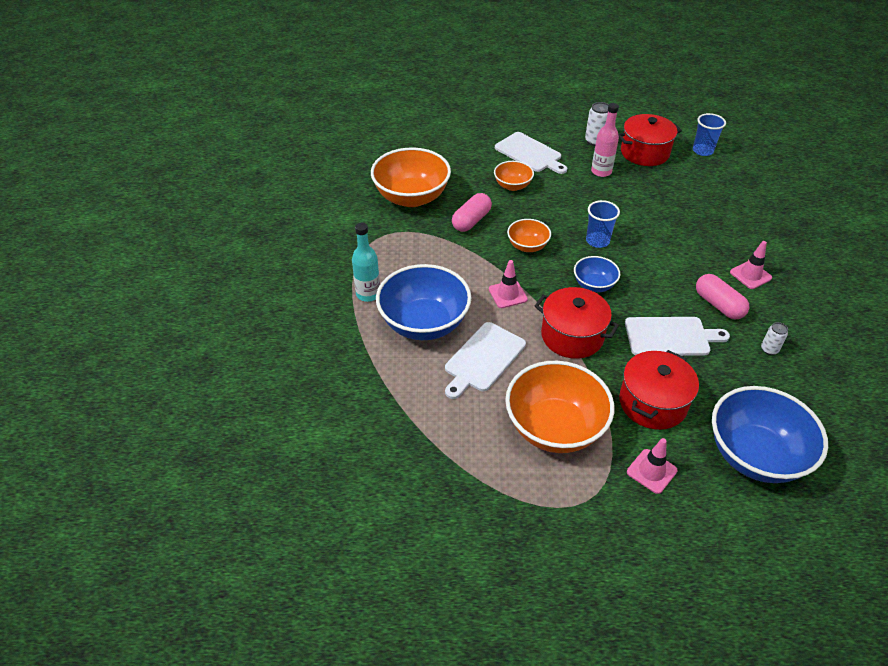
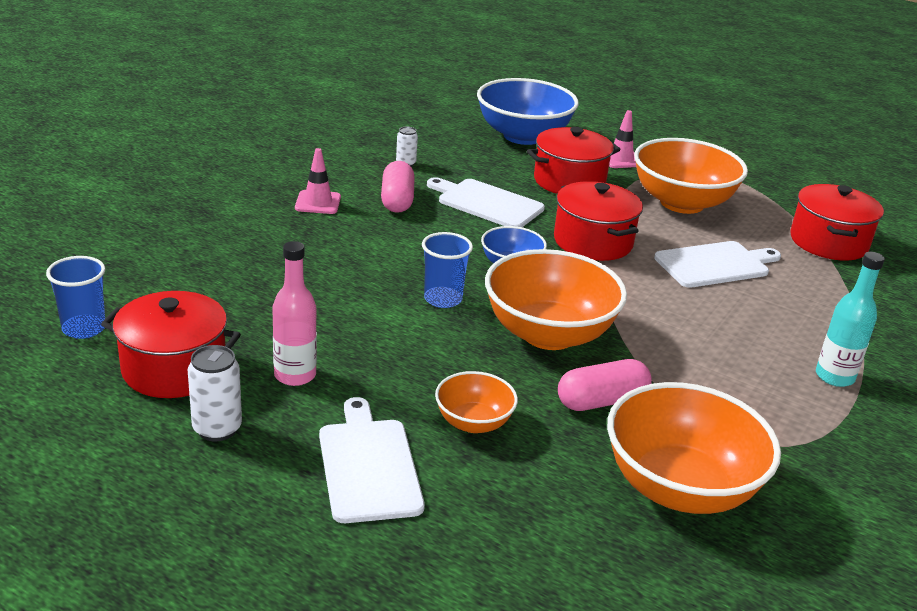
camera: 150 degrees left, 15 degrees down
(419, 442) = (828, 242): none -> red pot
(424, 323) = (768, 317): blue bowl -> none
(507, 294) = (632, 300): pink traffic cone -> none
(527, 246) = (548, 334): orange bowl -> orange bowl, size x1.93

